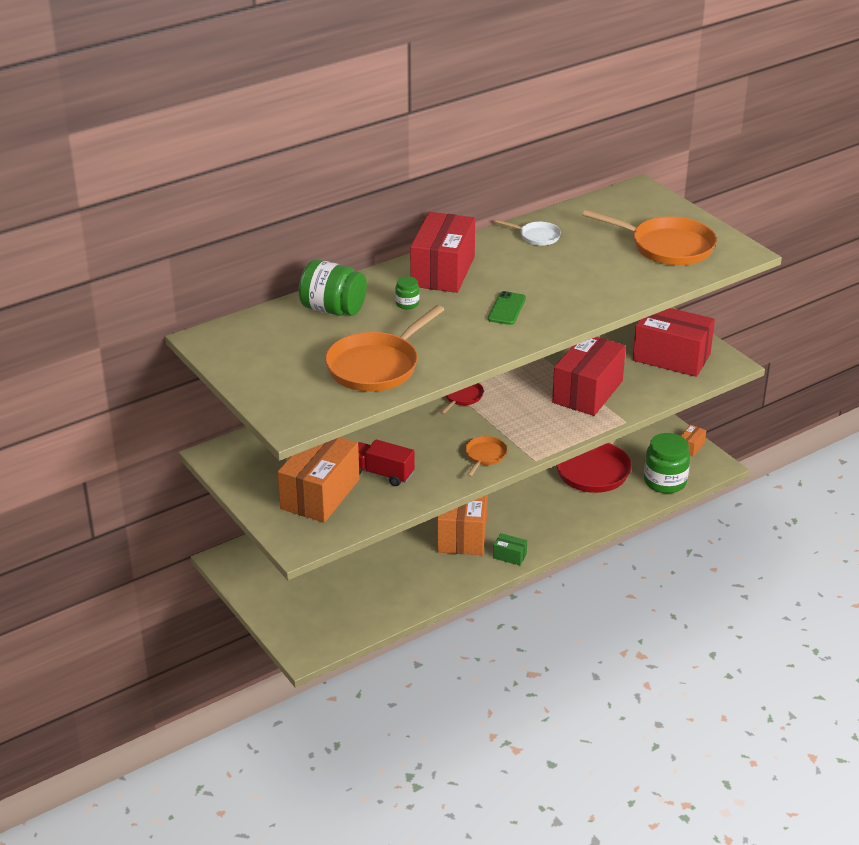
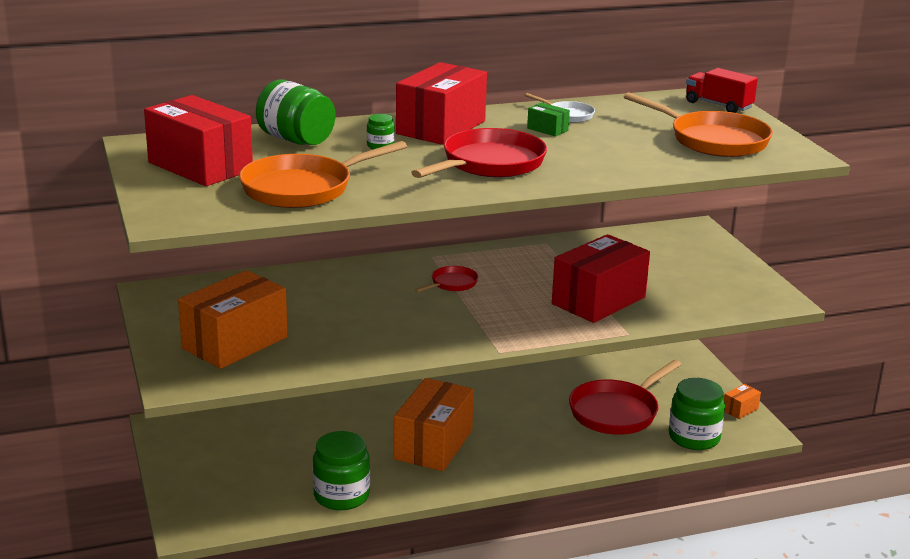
camera: 15 degrees right, 10 degrees down
(381, 473) = (316, 336): red truck -> red truck (718, 105)
(412, 595) = (341, 496): none -> green jar
(484, 456) = (443, 339): orange pan -> none
(507, 309) = (489, 164): green phone -> red pan
(510, 556) = (474, 478): green box -> green box (547, 129)
(671, 357) = (715, 285): red box -> red box (200, 166)

